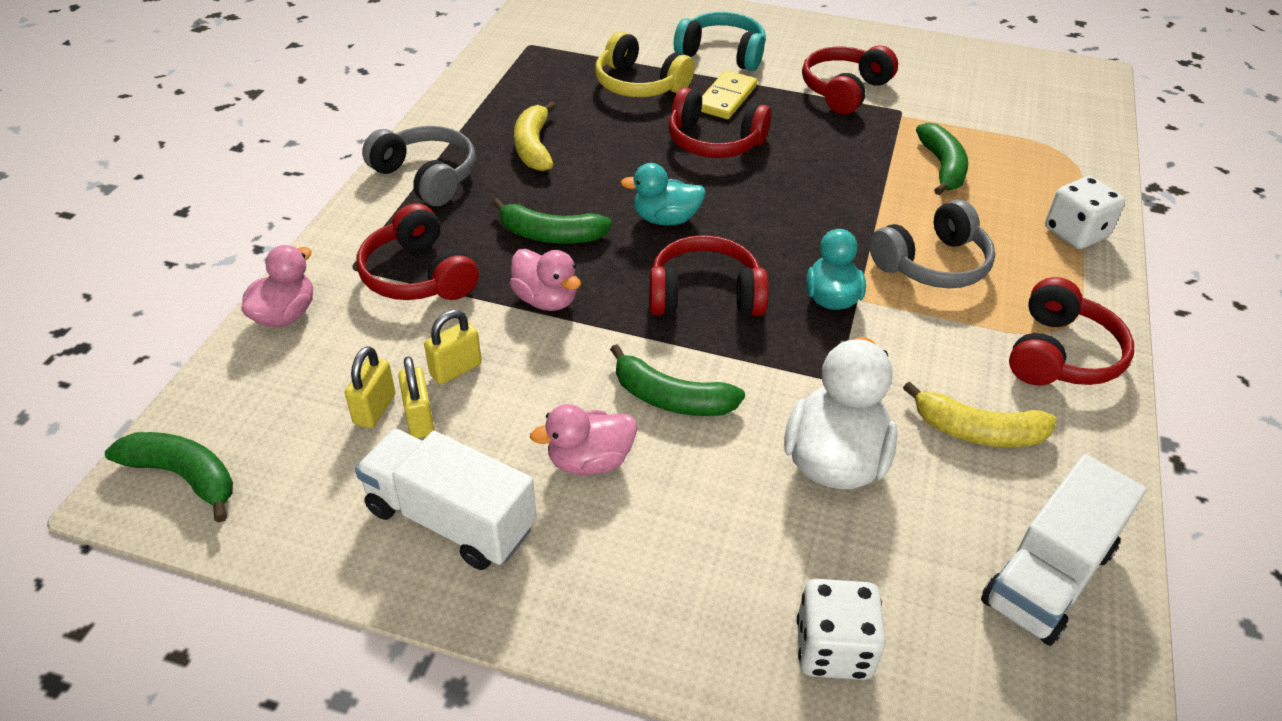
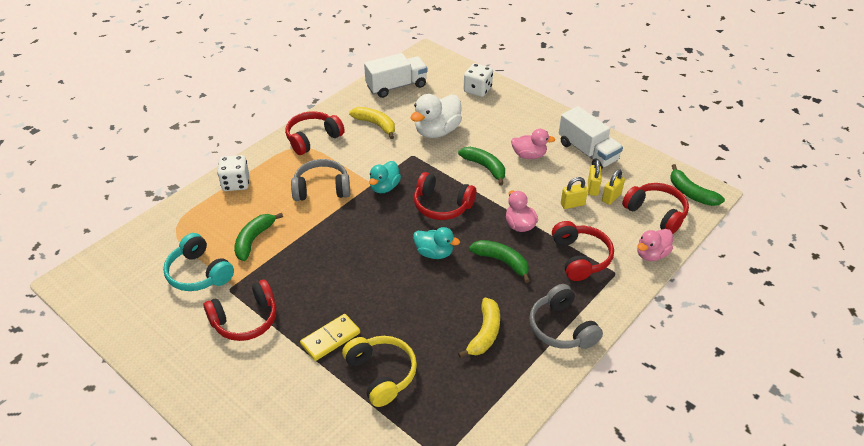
camera: 155 degrees left, 0 degrees up
(714, 142) = (368, 301): red headphones -> red headphones (656, 213)
(722, 54) = (295, 391): turquoise headphones -> turquoise headphones (199, 273)

